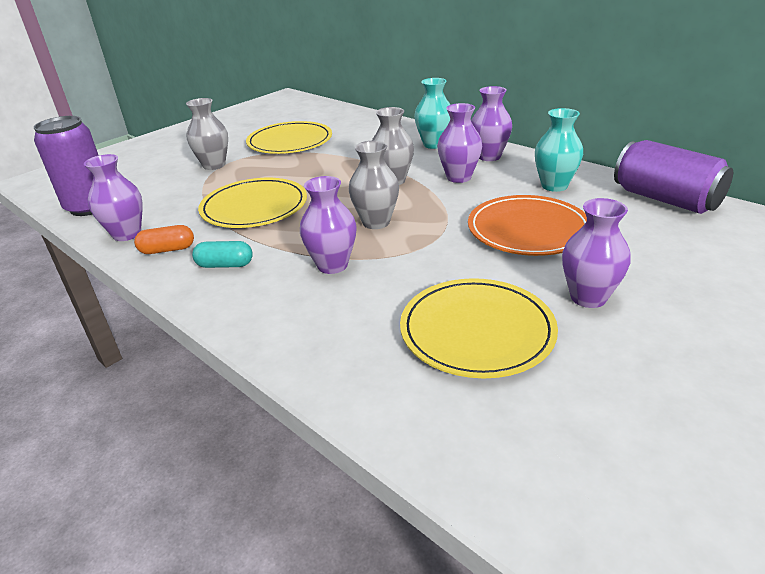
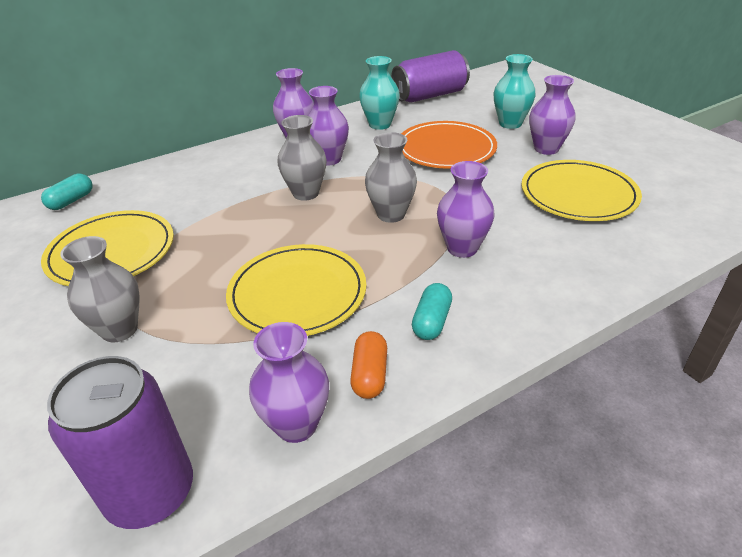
camera: 75 degrees left, 5 degrees up
(344, 115) = (71, 201): none -> turquoise capsule
(434, 144) = (238, 158): turquoise vase -> turquoise vase (510, 123)

